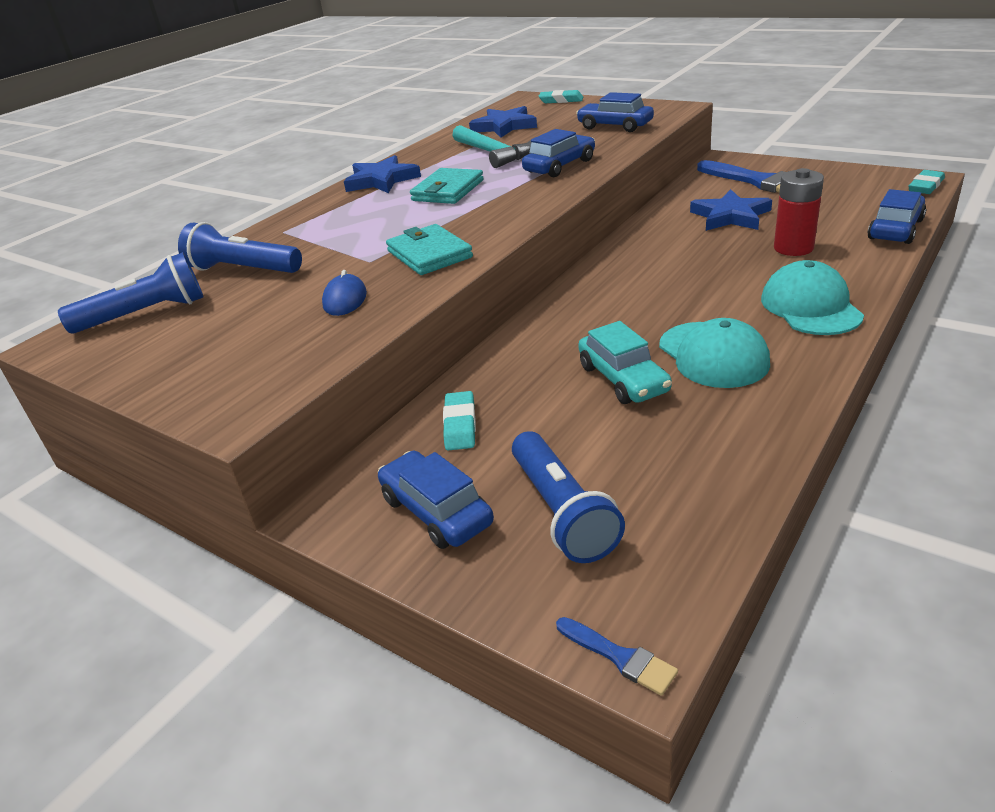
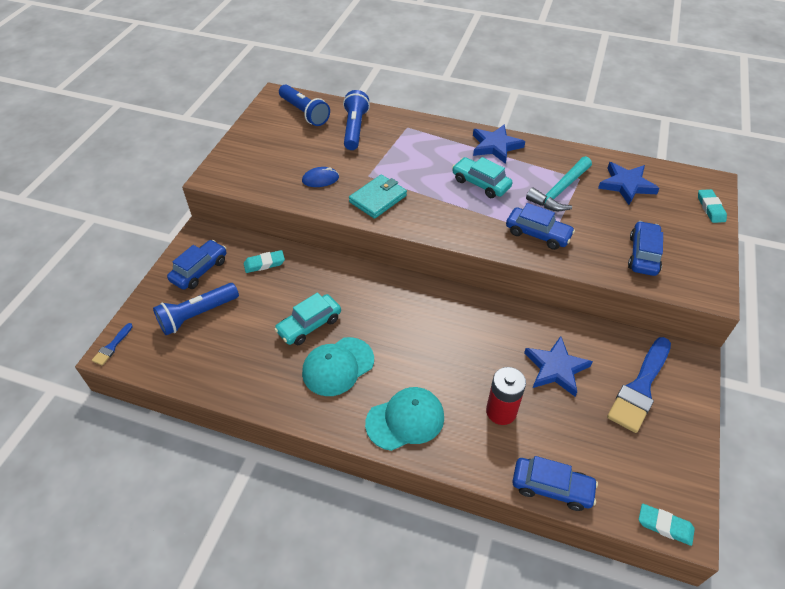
camera: 70 degrees right, 15 degrees up
(448, 190) = (480, 183): turquoise wallet -> turquoise car

